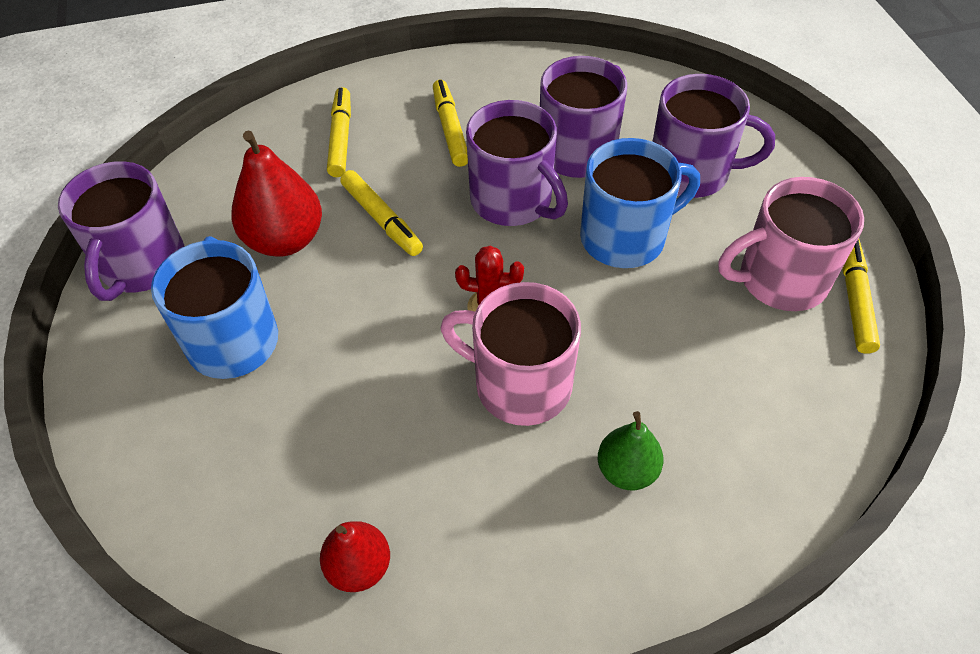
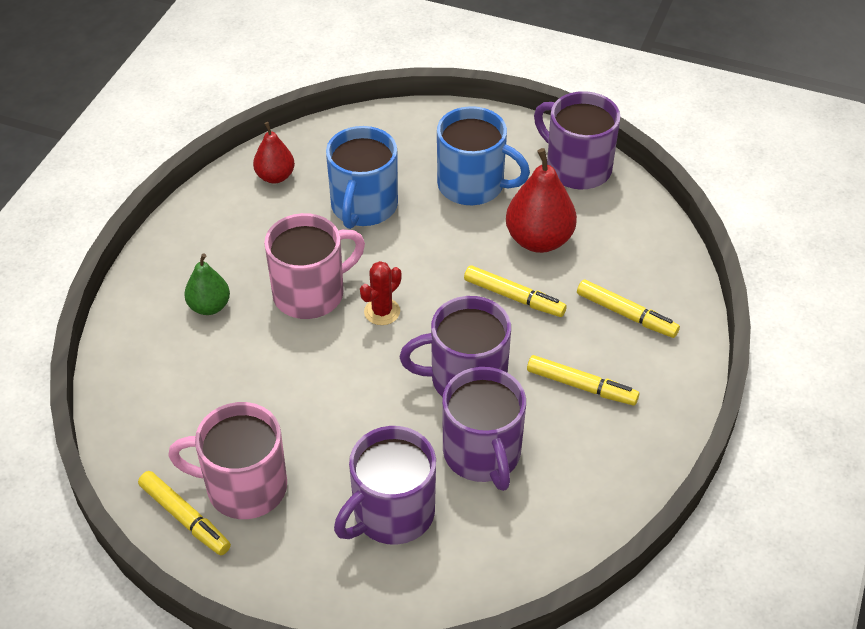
camera: 125 degrees right, 5 degrees down
(382, 219) = (514, 297): yellow marker -> yellow marker turned 150 degrees counterclockwise
(625, 237) = (369, 422): blue mug -> blue mug (363, 206)
(780, 279) = (244, 487): pink mug -> pink mug turned 105 degrees counterclockwise

